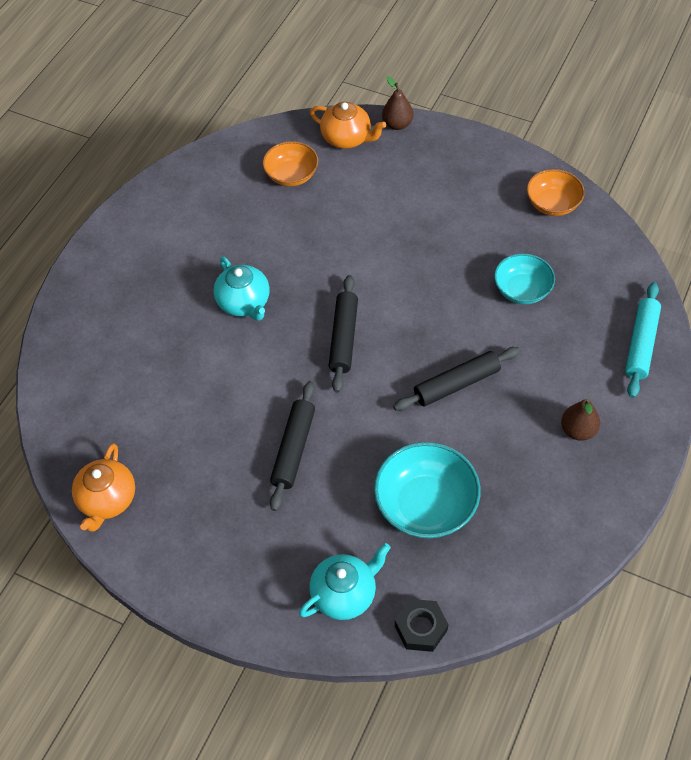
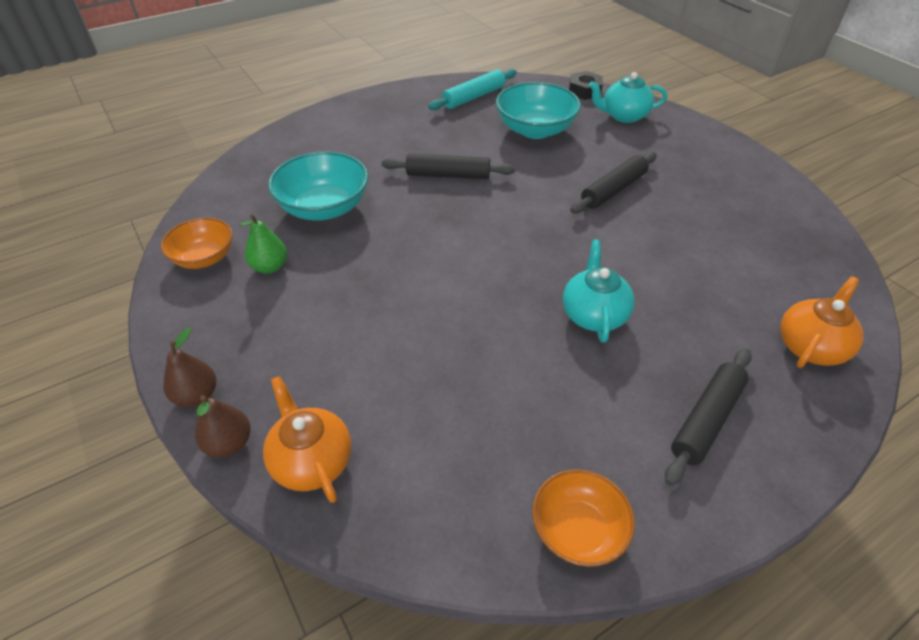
camera: 150 degrees left, 10 degrees down
(107, 500) = (798, 220): orange teapot -> orange teapot (810, 346)
(291, 175) = (431, 445): orange bowl -> orange bowl (578, 530)
(343, 338) = (513, 241): black rolling pin -> black rolling pin (706, 420)
(499, 221) = (270, 267): none -> green pear
(522, 290) = (324, 208): turquoise bowl -> turquoise bowl, size x1.54
(578, 430) = (393, 123): brown pear -> brown pear (197, 396)
(641, 344) = (289, 143): turquoise rolling pin -> turquoise rolling pin (474, 97)

